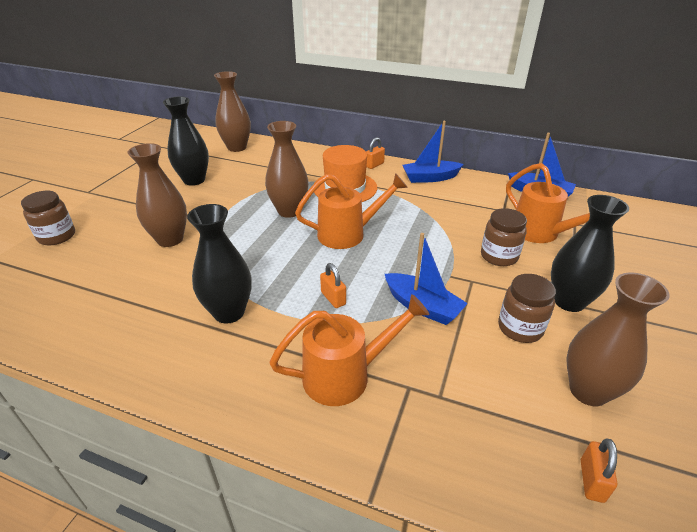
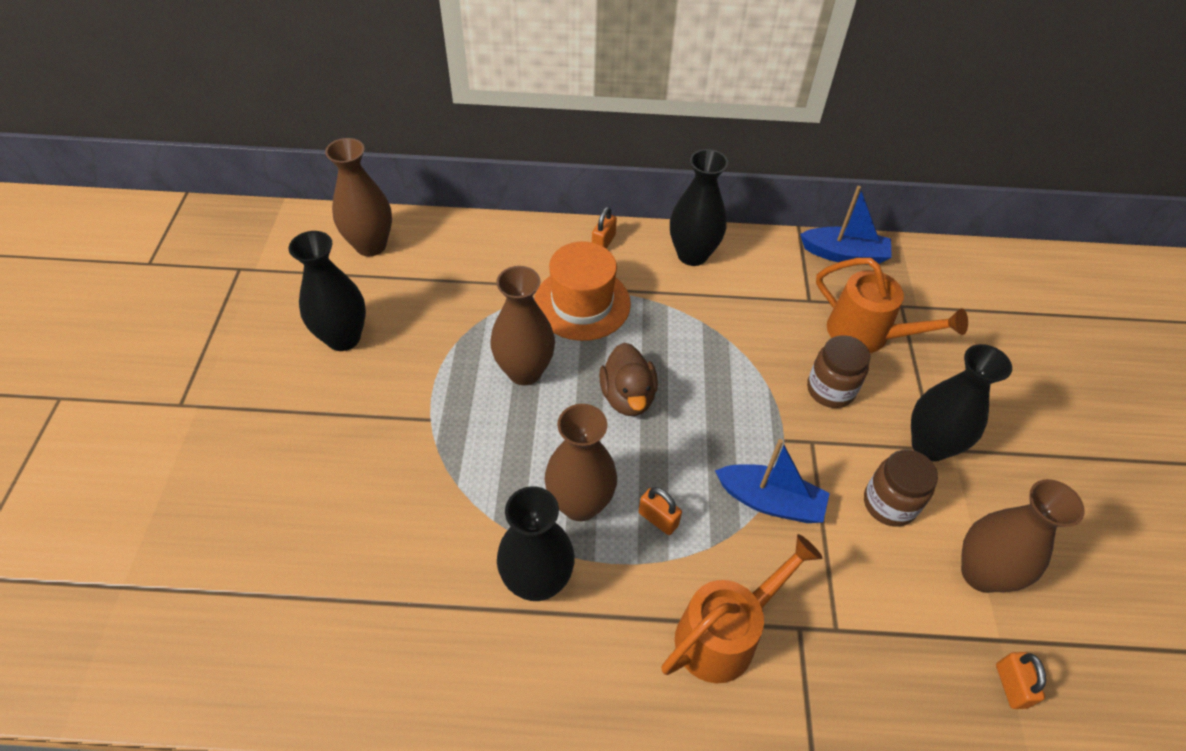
camera: 20 degrees left, 15 degrees up
(57, 236) = (196, 513): brown jar -> none
(170, 239) = (379, 473): brown vase -> brown vase (580, 504)
(348, 234) = (627, 397): orange watering can -> brown duck
(430, 178) = (692, 255): blue boat -> black vase

